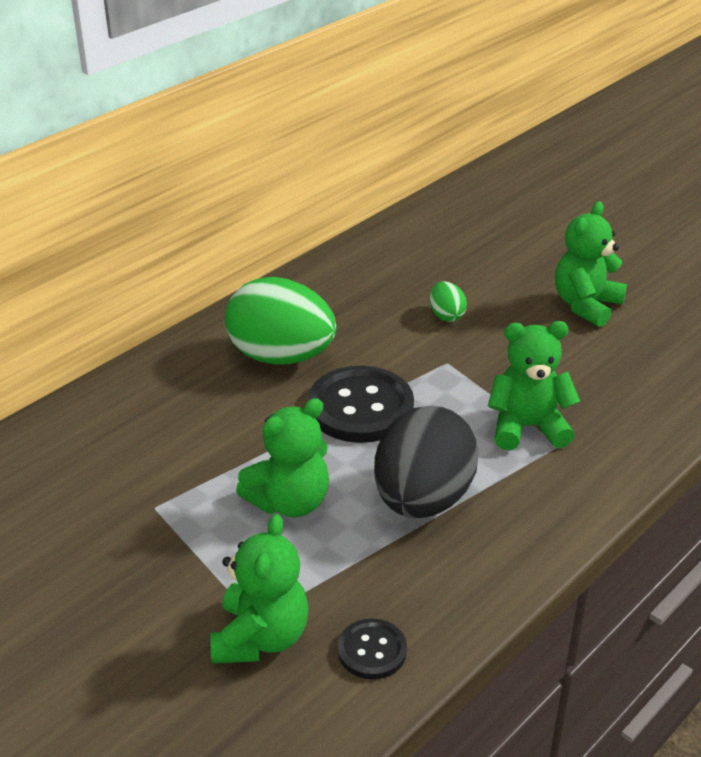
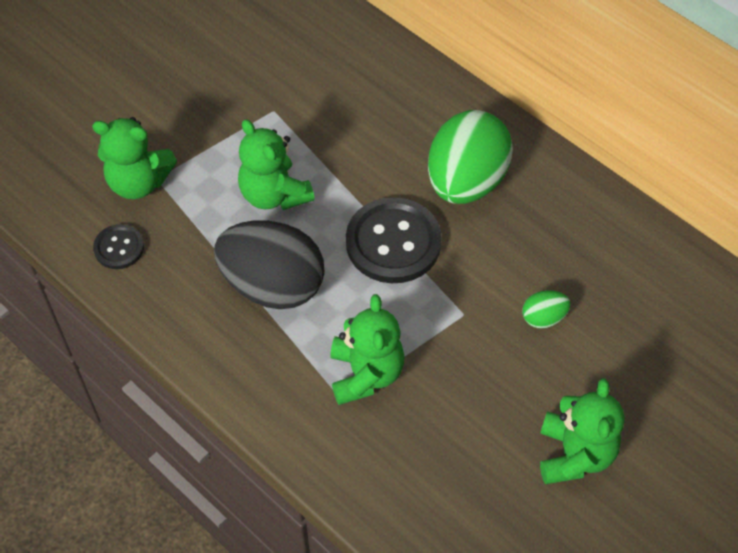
camera: 90 degrees right, 20 degrees up
(586, 305) = (574, 454): green teddy bear -> green teddy bear turned 60 degrees clockwise

